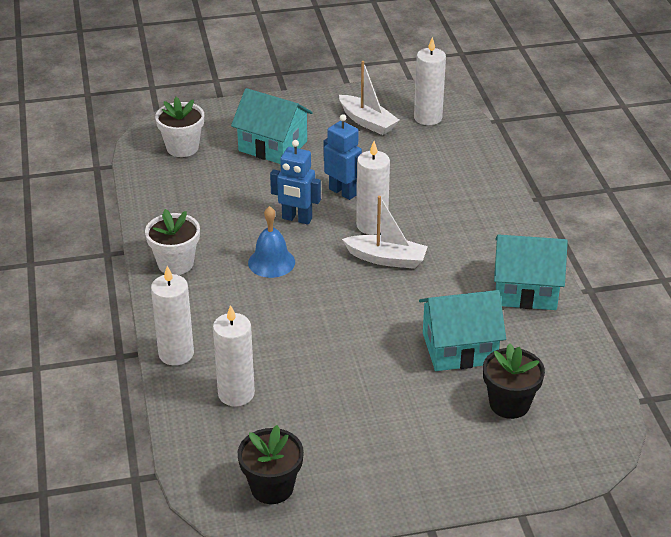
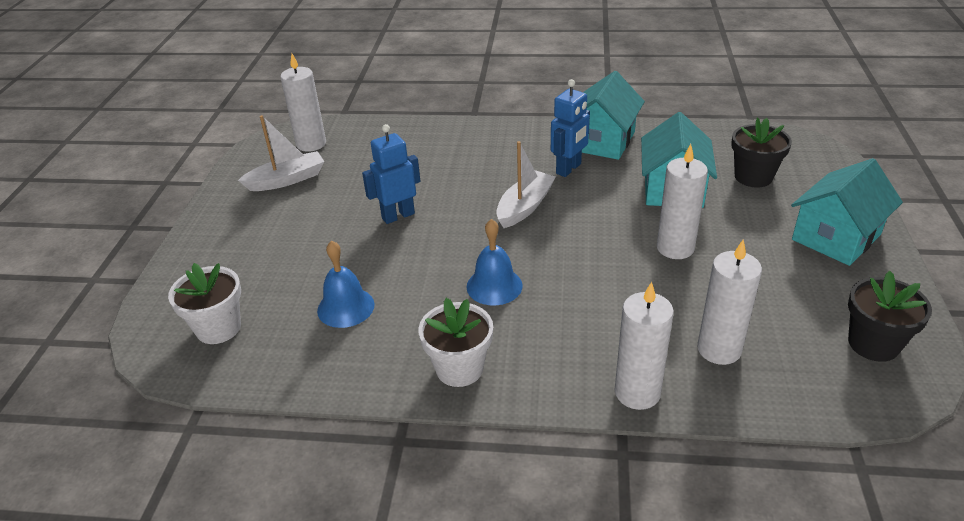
camera: 70 degrees left, 0 degrees up
(222, 196) = (345, 307): none -> blue bell
(273, 146) = (277, 251): turquoise house -> turquoise house (836, 237)
(297, 219) = (426, 255): blue robot -> blue robot (569, 169)
(372, 225) = (465, 206): white candle -> white candle (675, 248)

